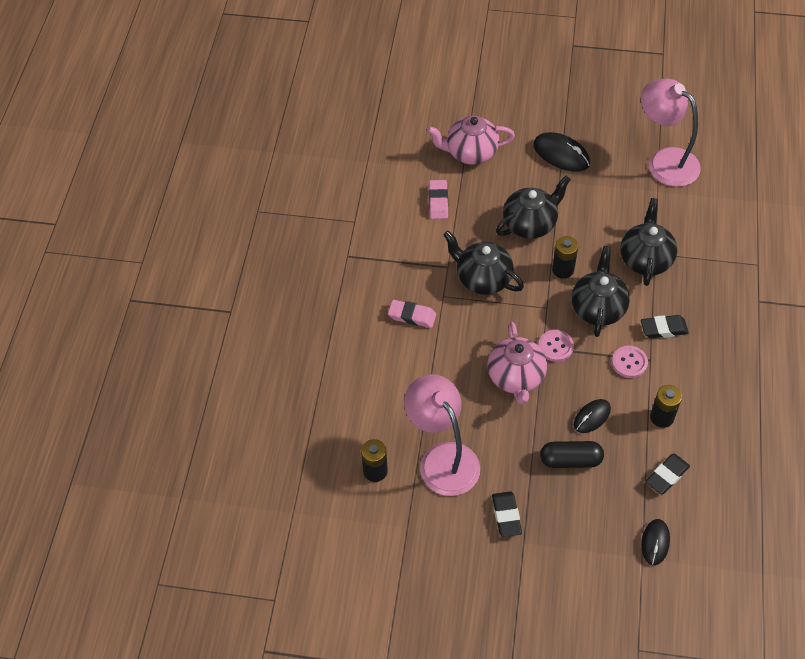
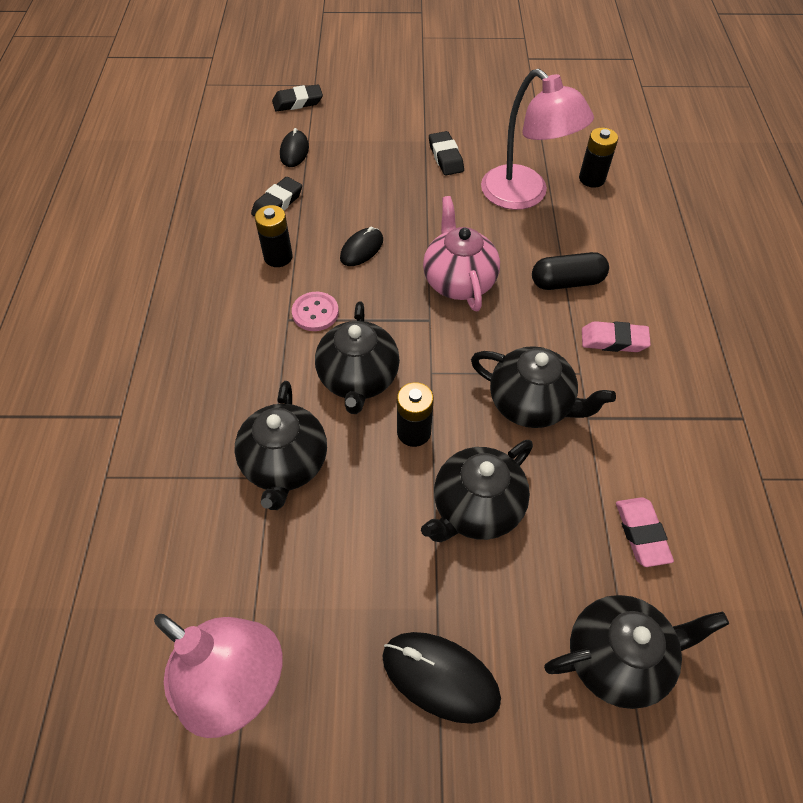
camera: 170 degrees right, 0 degrees up
(470, 153) = (618, 658): pink teapot -> black teapot
(555, 346) = (413, 322): pink button -> none
(570, 460) = (384, 207): black capsule -> black capsule (567, 282)
(663, 329) = (266, 360): black eraser -> black eraser (297, 102)

